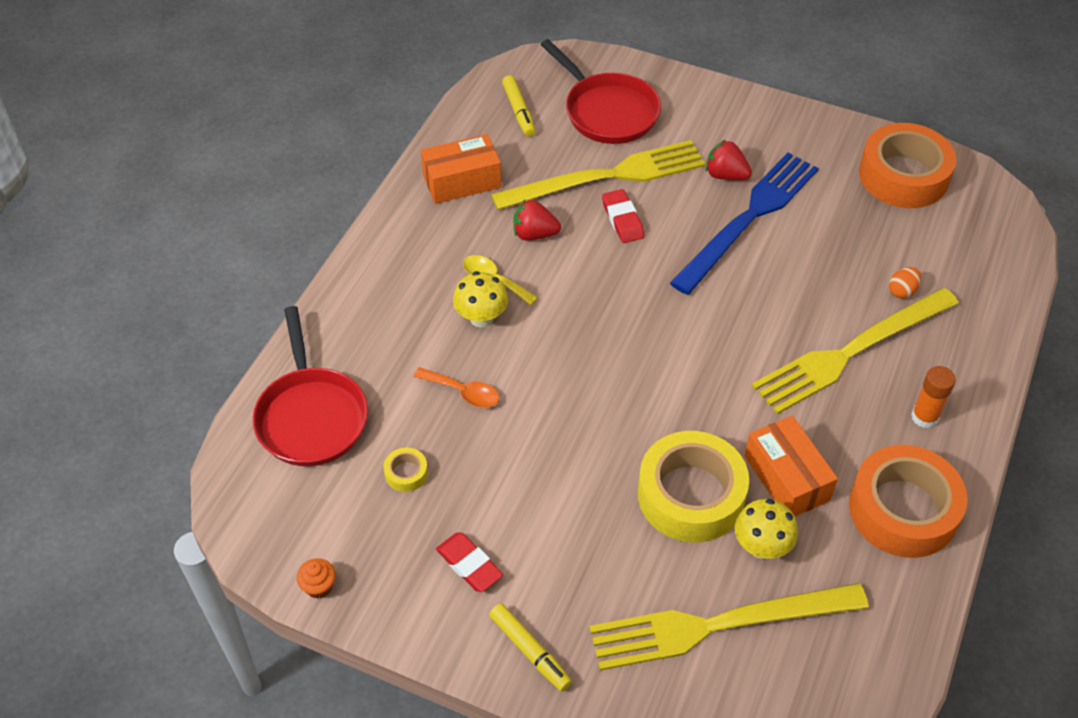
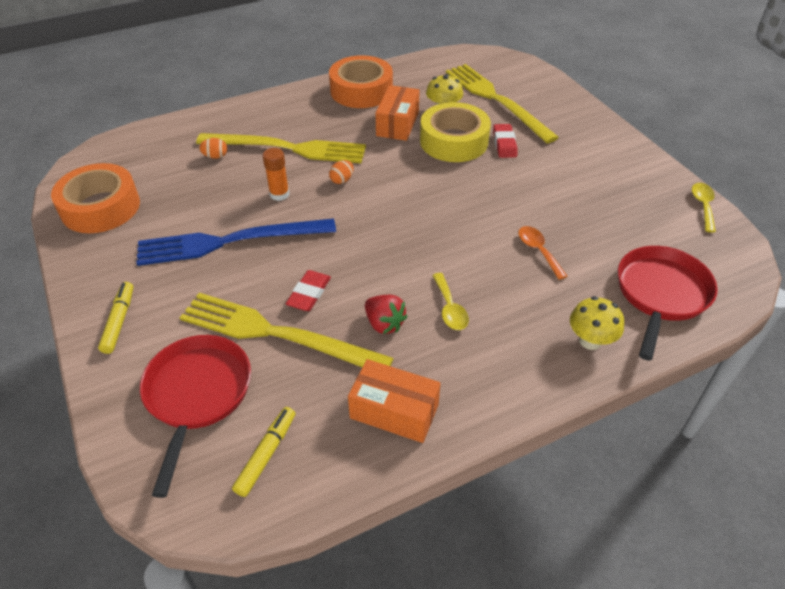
camera: 140 degrees left, 5 degrees down
(319, 586) = (703, 206): orange cupcake -> yellow spoon
(406, 473) = (611, 229): yellow tape -> none
(469, 565) = (604, 173): red eraser -> red eraser (504, 144)
(481, 318) = (484, 288): yellow mushroom -> yellow mushroom (590, 341)
(530, 651) = (597, 132): yellow marker -> yellow marker (119, 321)
(718, 625) = (496, 100): yellow fork -> yellow fork turned 150 degrees counterclockwise
(725, 175) = (197, 278): red strawberry -> none
(742, 349) = (342, 180): none -> orange egg
(924, 417) = (298, 110): orange glue stick -> orange glue stick (279, 194)

